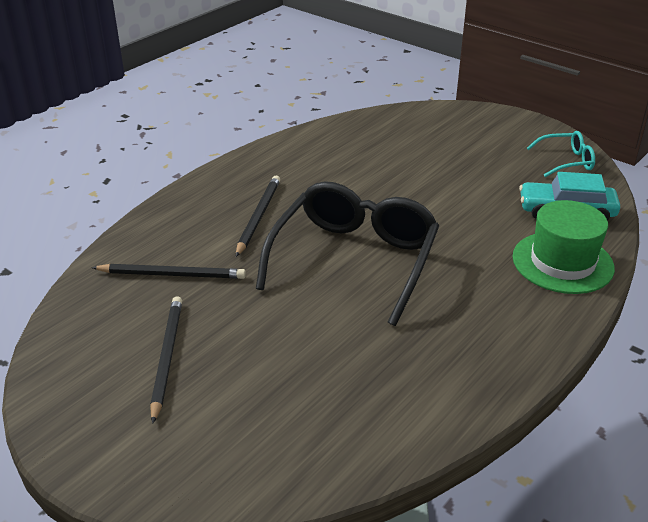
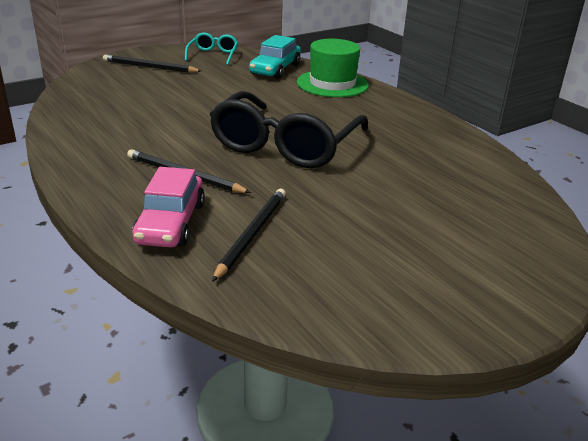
camera: 75 degrees left, 5 degrees down
(167, 357) = (383, 252): black pencil -> black pencil (149, 67)
(175, 230) = (170, 223): none -> pink car
(354, 259) = (285, 145): black glasses -> black glasses turned 105 degrees counterclockwise

